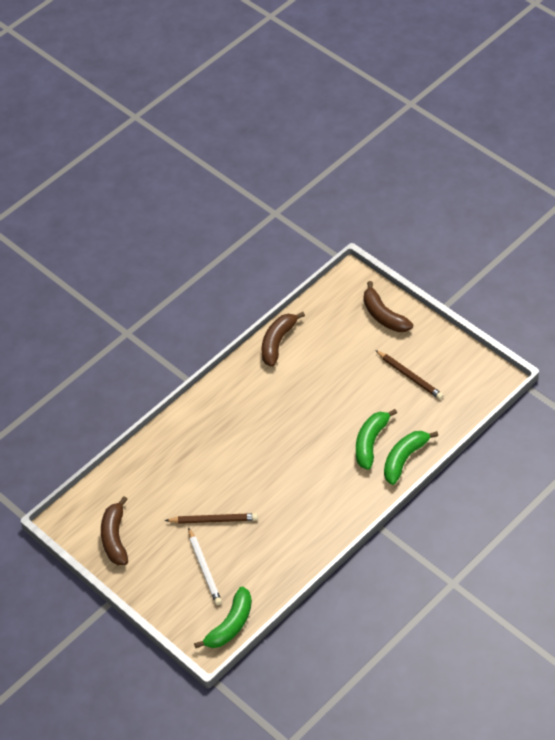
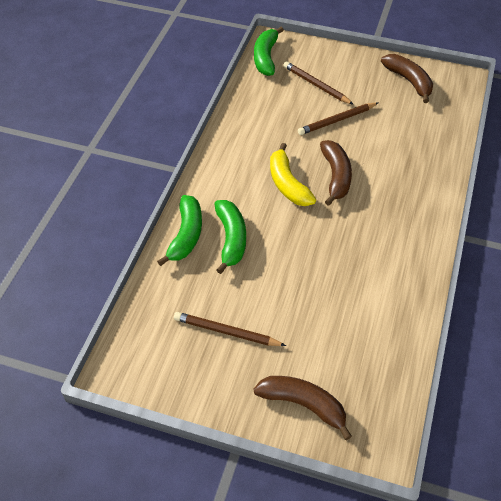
camera: 150 degrees right, 0 degrees up
(204, 568) = (316, 85): white pencil -> brown pencil
(277, 342) = (408, 314): brown banana -> brown banana (336, 176)
(298, 473) = (287, 184): none -> yellow banana

